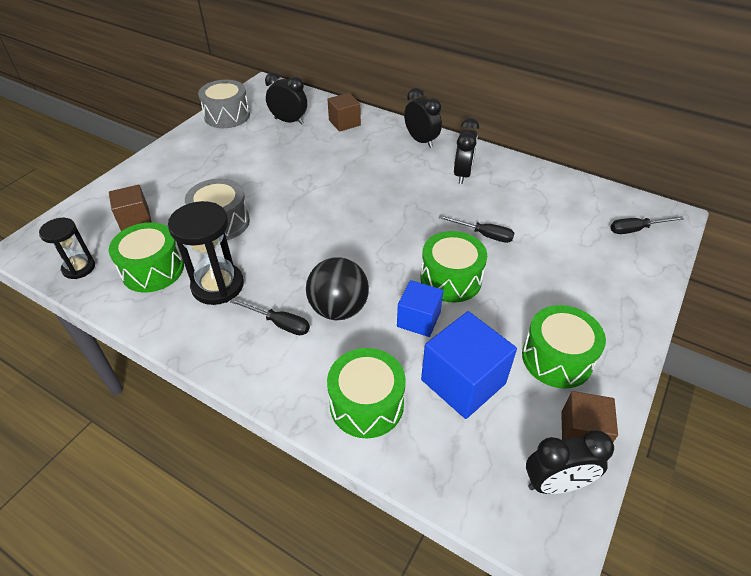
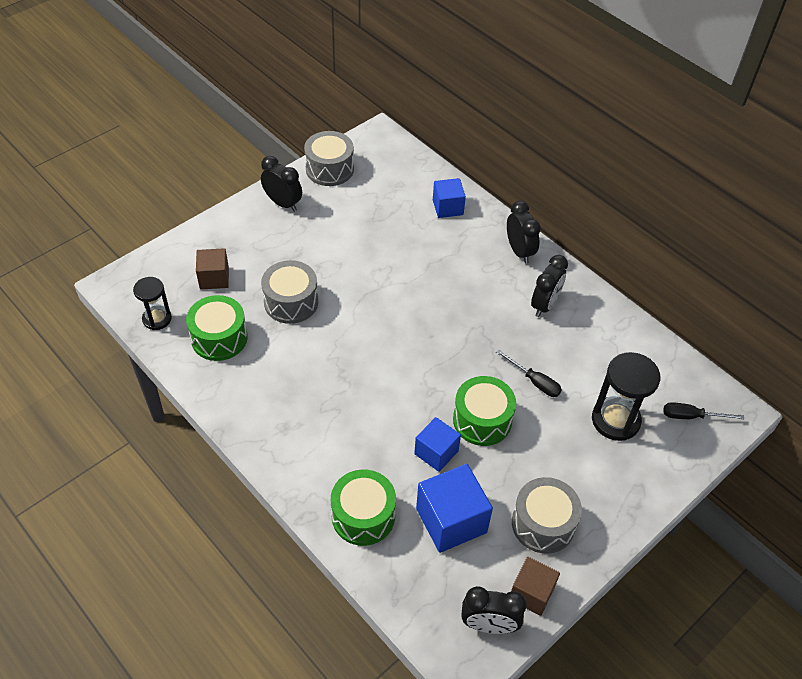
camera: 15 degrees right, 5 degrees up
(218, 286) = (271, 370): black hourglass -> black hourglass (615, 420)
(279, 323) = (314, 422): black screwdriver -> none
(289, 121) = (390, 191): black clock -> black clock (283, 203)
(338, 309) = (369, 422): black ball -> none
(344, 123) = (447, 207): brown cube -> blue cube
(557, 358) = (543, 524): green drum -> grey drum

